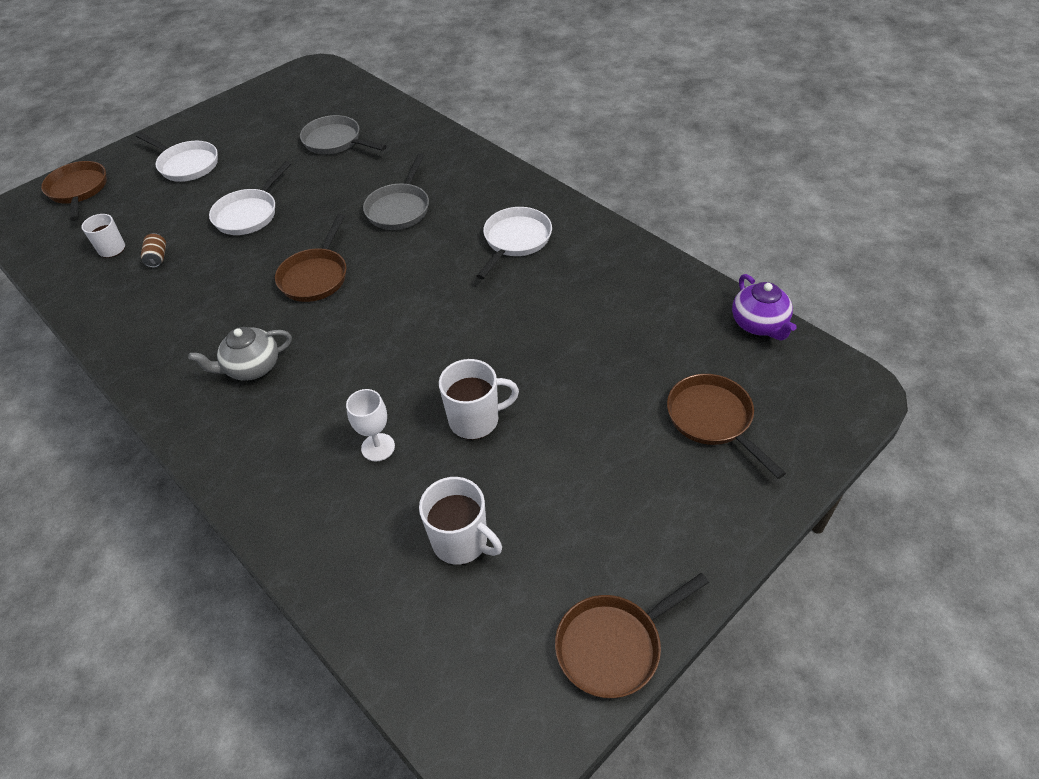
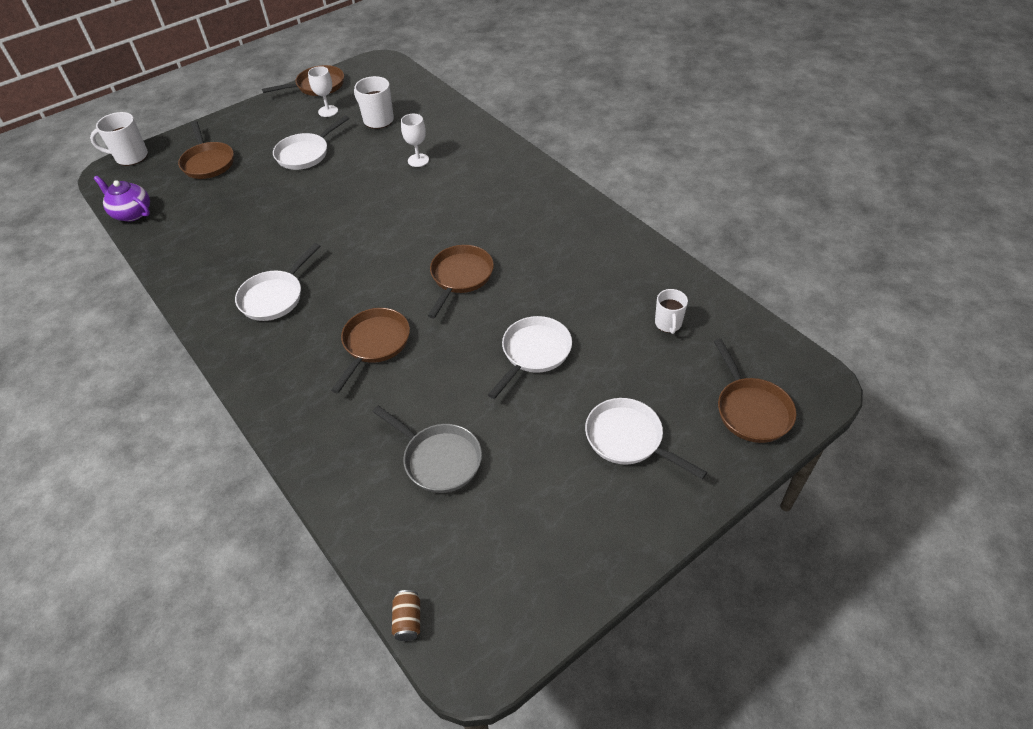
camera: 175 degrees left, 0 degrees up
(157, 258) = (616, 309): brown can -> brown can (408, 620)
(252, 368) = (507, 209): grey teapot -> none
(399, 209) = (374, 344): grey pan -> brown pan
(476, 420) = (353, 170): white mug -> white mug (130, 157)
(562, 561) = (328, 111): none -> white goblet
(563, 448) = (305, 154): none -> white pan
(759, 324) = (132, 213): purple teapot -> purple teapot turned 45 degrees counterclockwise

